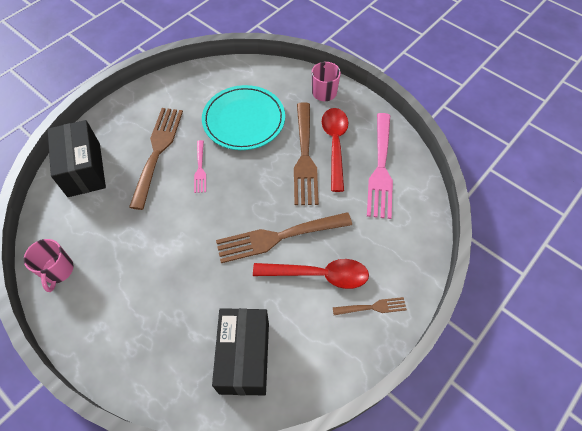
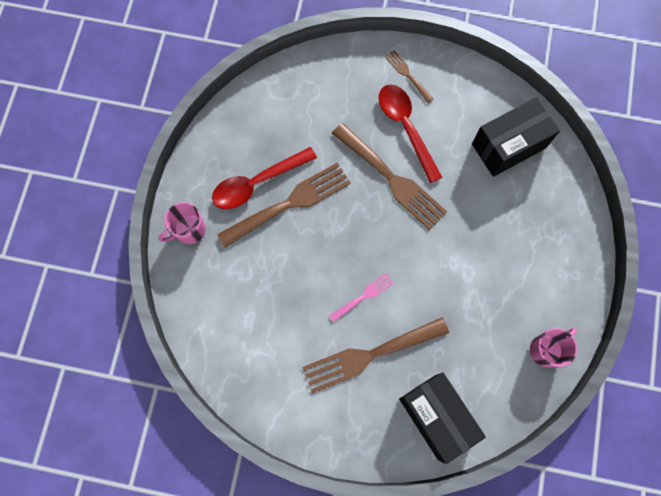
camera: 120 degrees left, 15 degrees up
(84, 169) = (437, 417): black box -> black box turned 75 degrees counterclockwise
(244, 120) = (276, 291): turquoise plate -> none
(381, 169) = (263, 127): pink fork -> none

